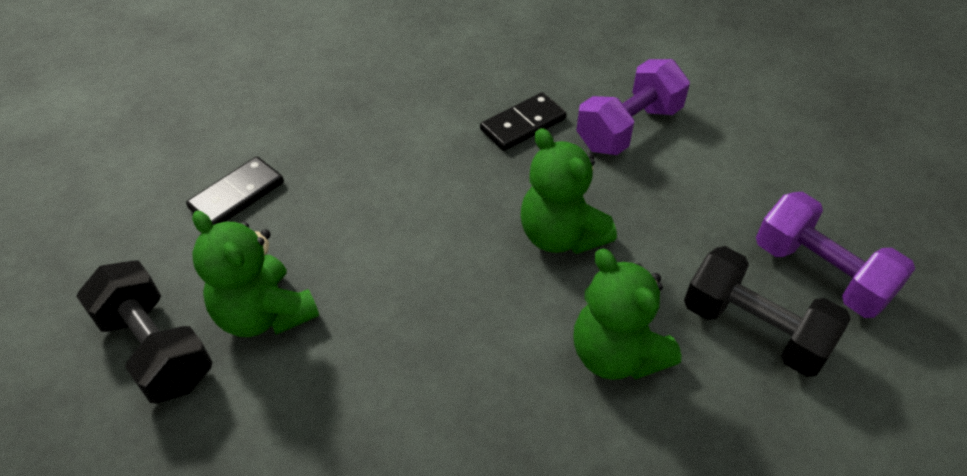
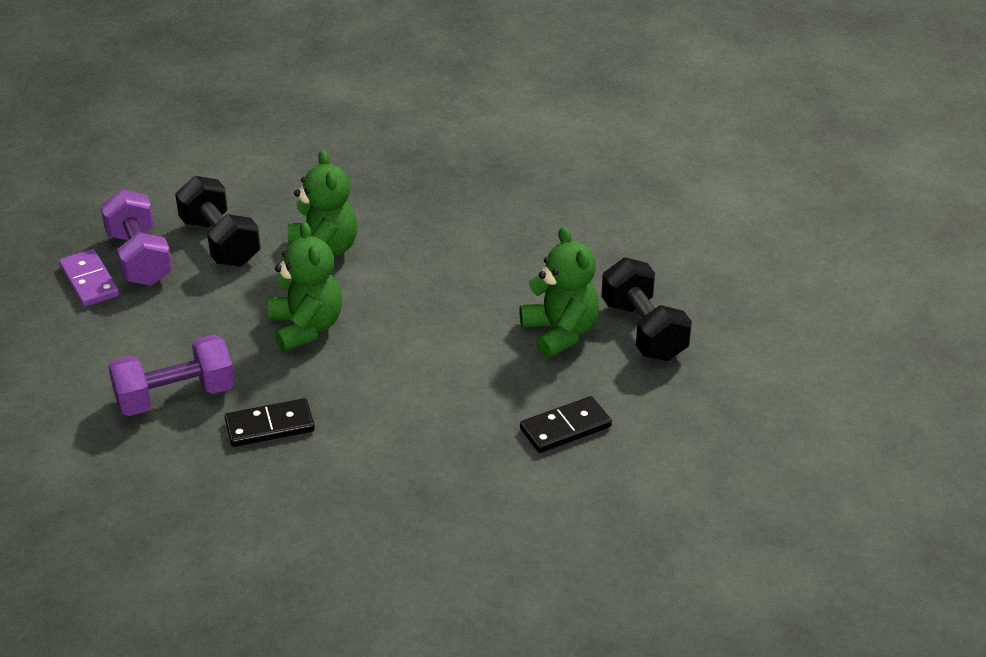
camera: 160 degrees left, 10 degrees down
(838, 226) = (89, 281): none -> purple domino

